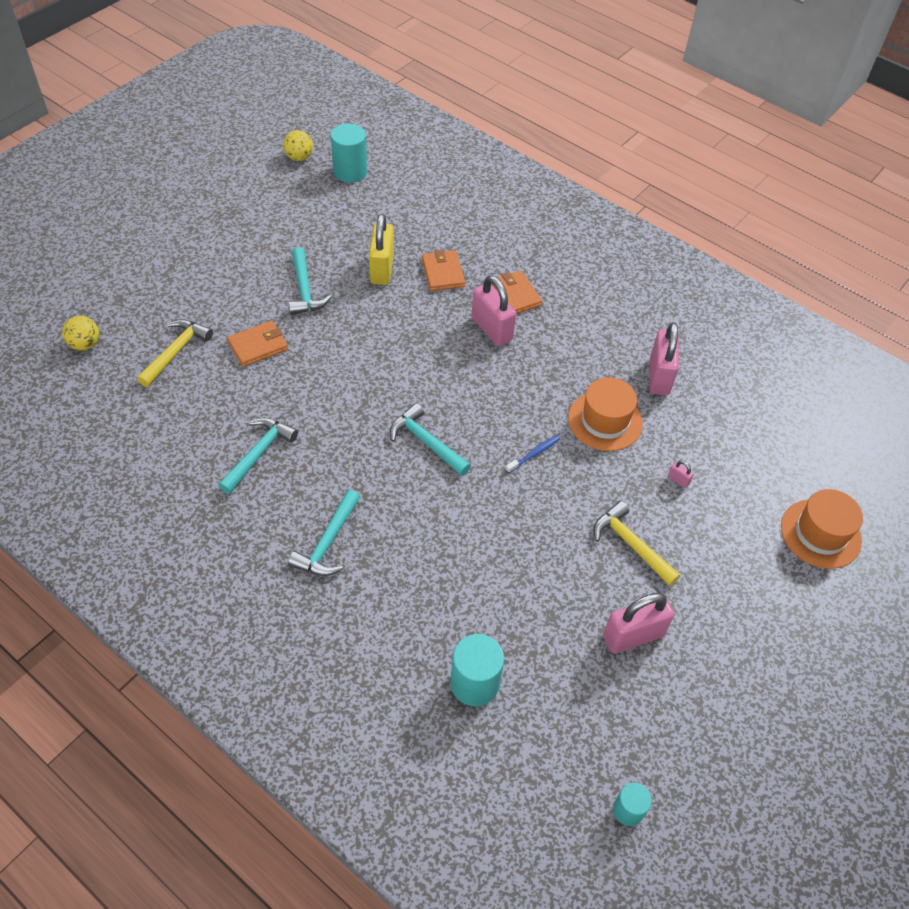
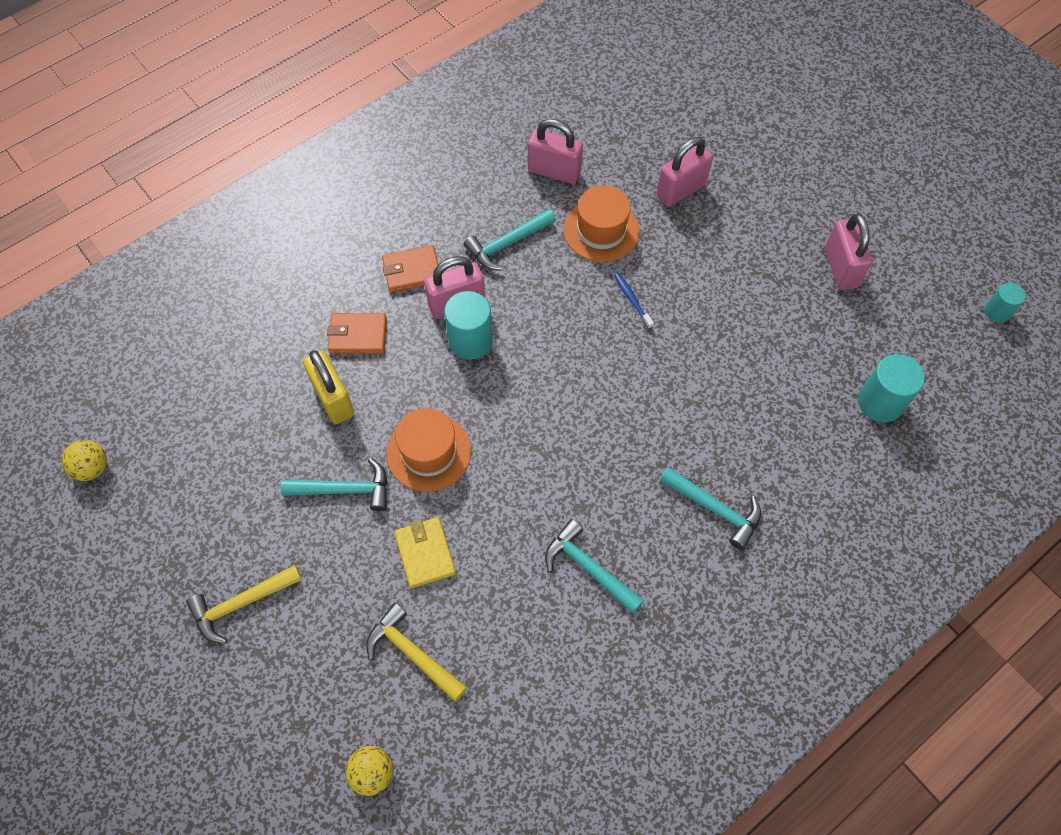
camera: 75 degrees left, 10 degrees up
(258, 346) = (425, 553): orange wallet -> yellow wallet
(350, 172) = (144, 409): turquoise cylinder -> turquoise cylinder (470, 340)
(382, 269) = (333, 399): yellow padlock -> yellow padlock turned 45 degrees clockwise
(426, 442) = (601, 395): turquoise hammer -> turquoise hammer (507, 244)
(631, 544) = (747, 245): yellow hammer -> yellow hammer (241, 604)
(678, 480) = (681, 190): pink padlock -> pink padlock, size x2.45
(820, 533) = (751, 104): orange hat -> orange hat (429, 452)

